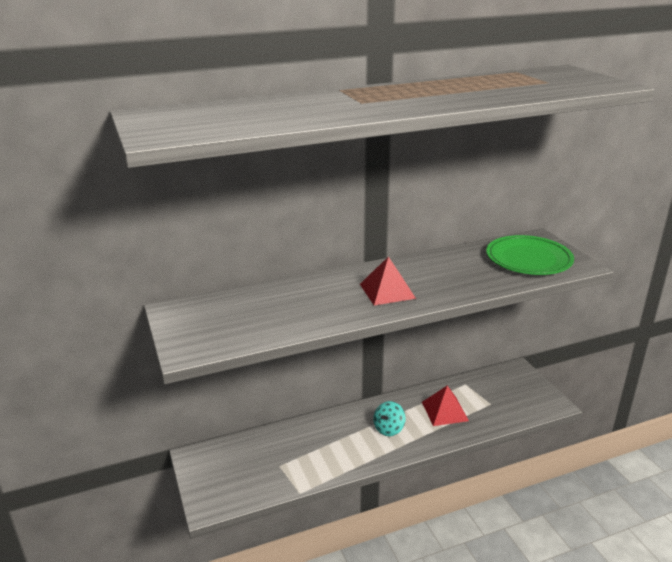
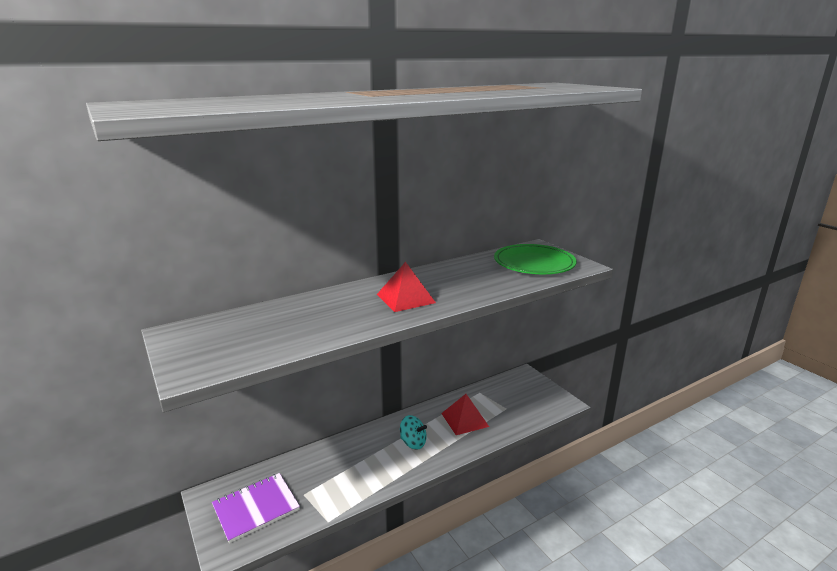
camera: 10 degrees left, 5 degrees down
(235, 473) = (256, 508): none -> purple notebook
(389, 429) = (413, 443): turquoise spinning top -> turquoise spinning top turned 90 degrees counterclockwise

